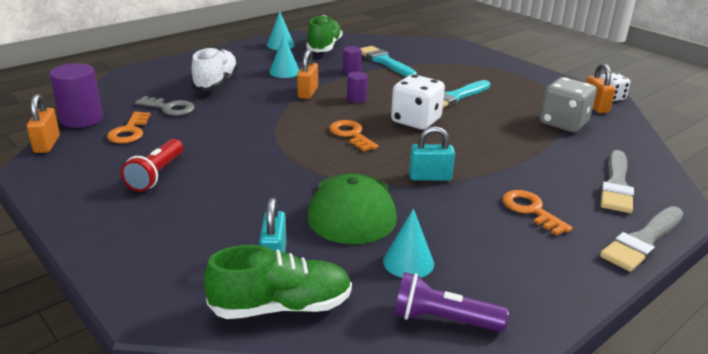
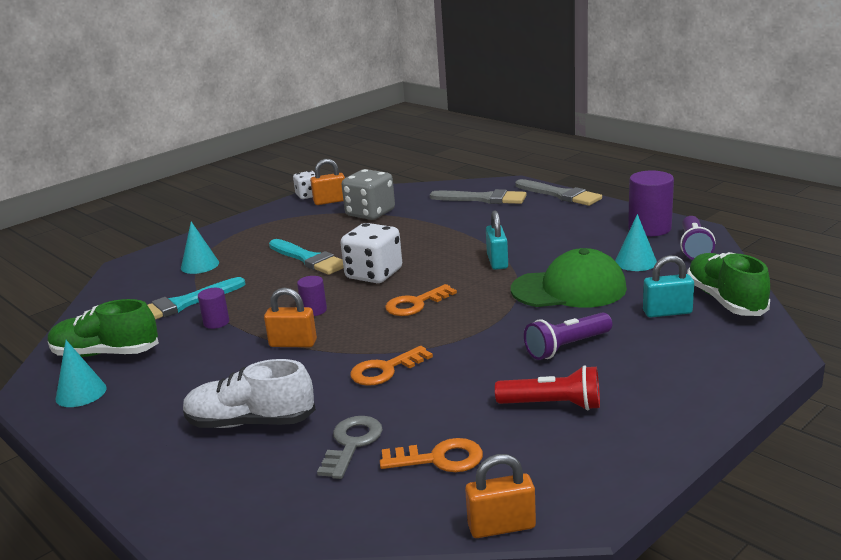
camera: 90 degrees left, 5 degrees down
(81, 119) = (405, 521): purple cylinder -> purple cylinder (649, 228)
(238, 192) = (567, 347): none -> purple flashlight
(284, 72) = (210, 371): turquoise cone -> turquoise cone (200, 265)
(531, 210) = (536, 225): orange key -> orange key (385, 370)

